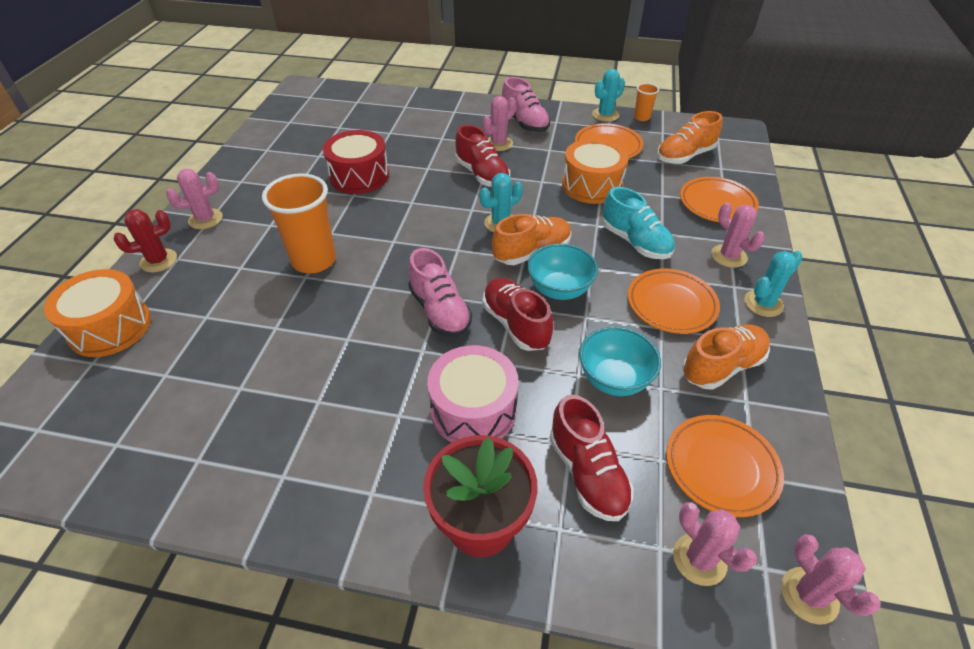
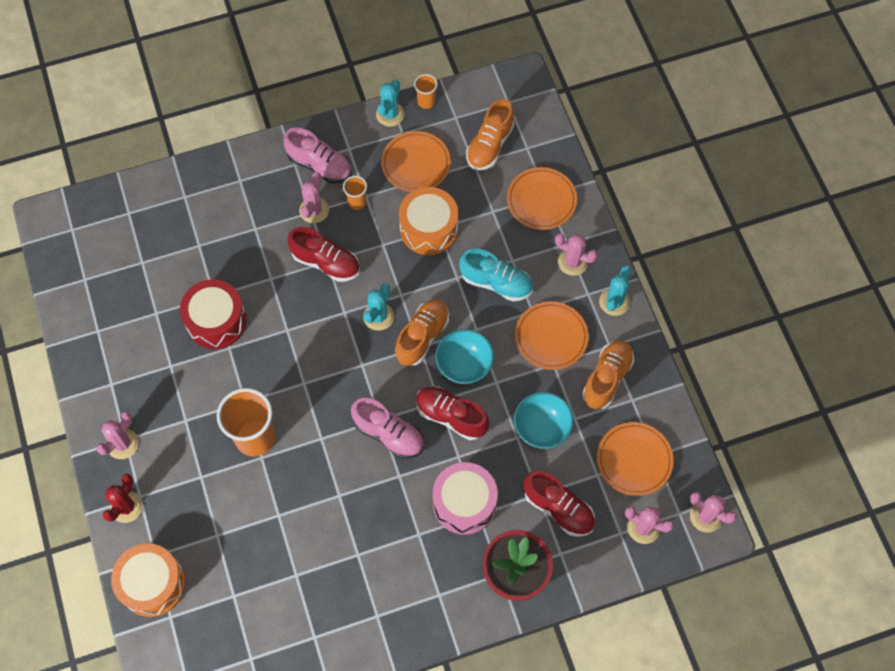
camera: 30 degrees left, 20 degrees up
(538, 151) = (357, 202): none -> orange cup

